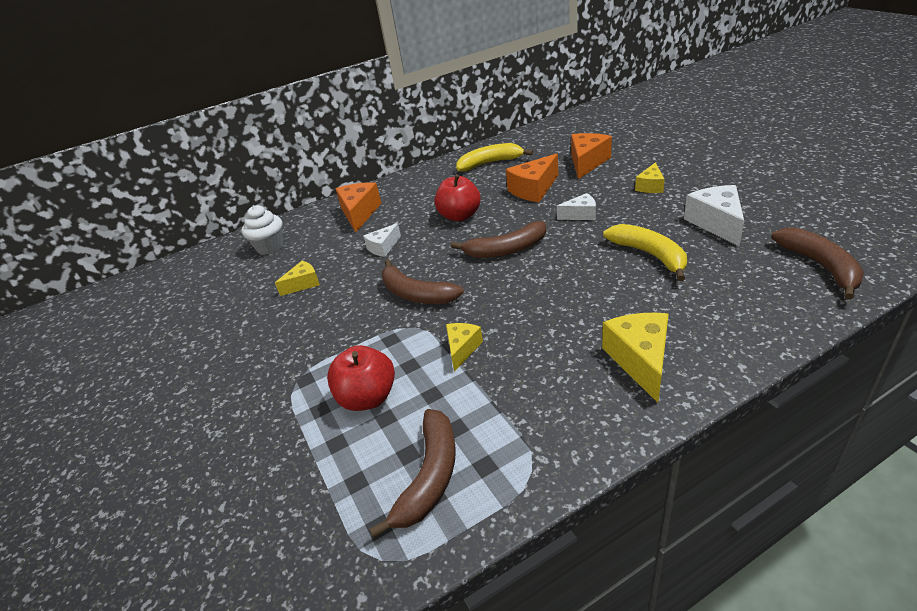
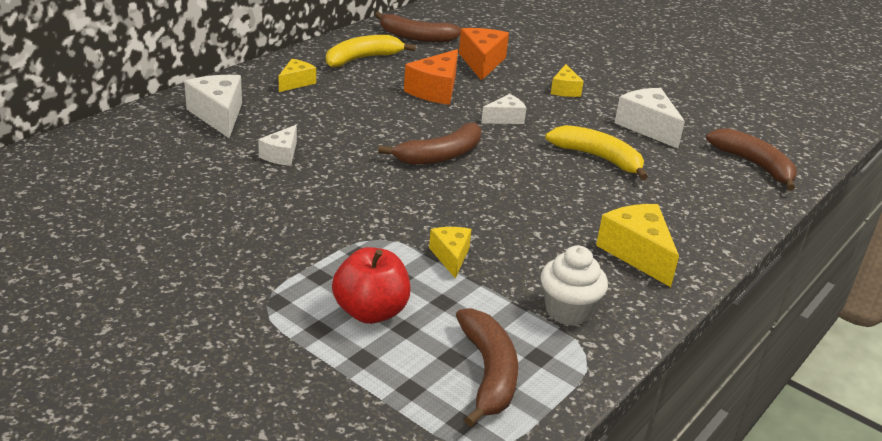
camera: 30 degrees left, 5 degrees down
(270, 247) = (109, 157): white cupcake -> white cupcake (568, 311)
(303, 284) = (196, 200): yellow cheese -> yellow cheese (296, 82)
(359, 213) = (218, 115): orange cheese -> white cheese
(416, 294) = (360, 205): brown banana -> brown banana (416, 37)
(460, 216) = (361, 119): red apple -> none

